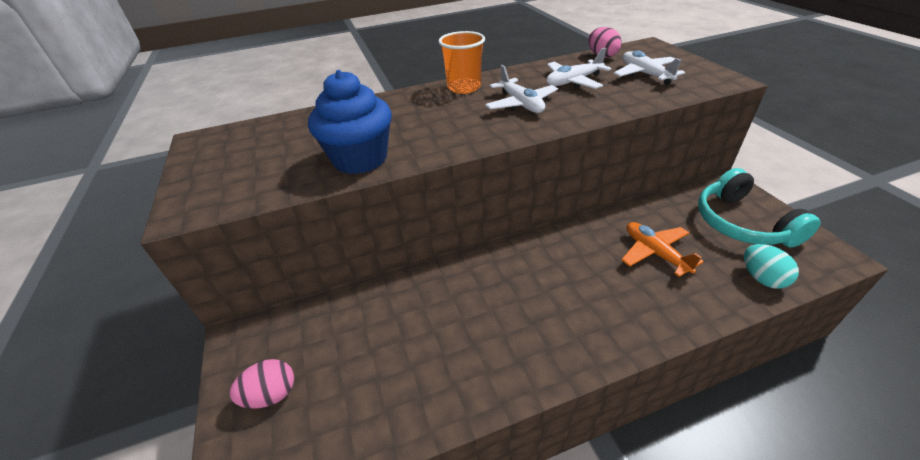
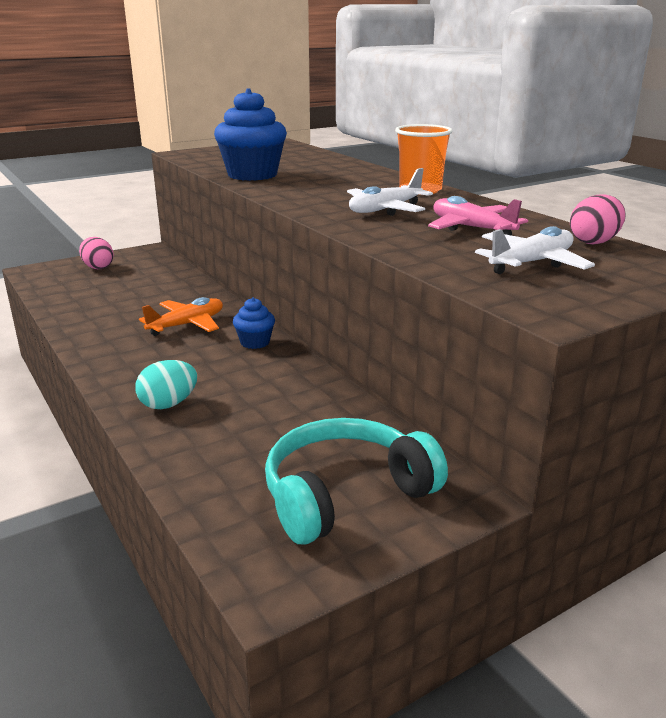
camera: 75 degrees right, 15 degrees down
(536, 251) = (255, 342): none -> blue cupcake
(573, 81) = (471, 228): white plane -> pink plane
(655, 253) = (260, 412): orange plane -> orange plane (187, 325)
(761, 278) = (214, 491): turquoise egg -> turquoise egg (168, 404)

